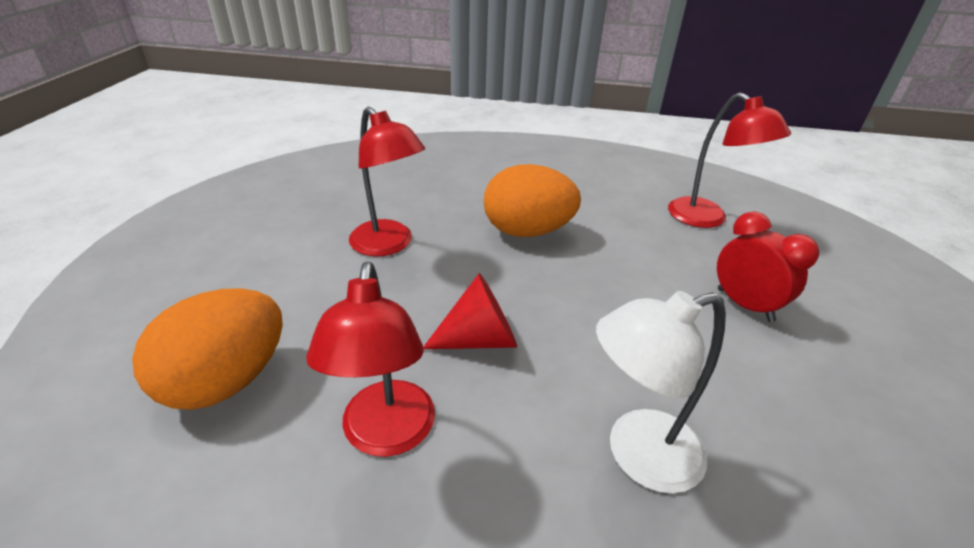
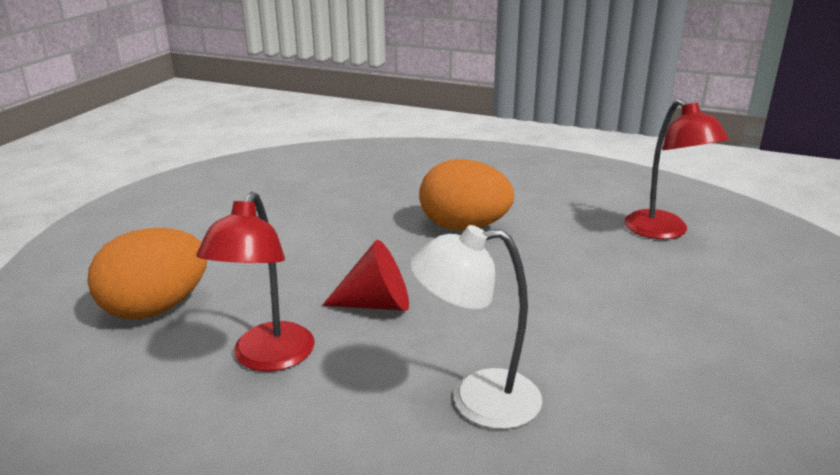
camera: 15 degrees right, 10 degrees down
(388, 245) = (326, 227): red lamp -> none
(744, 305) = (657, 306): red clock -> none

